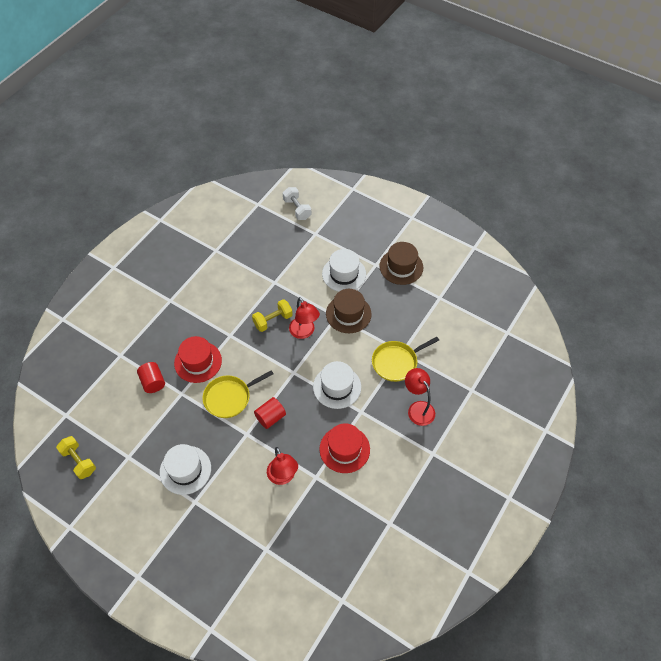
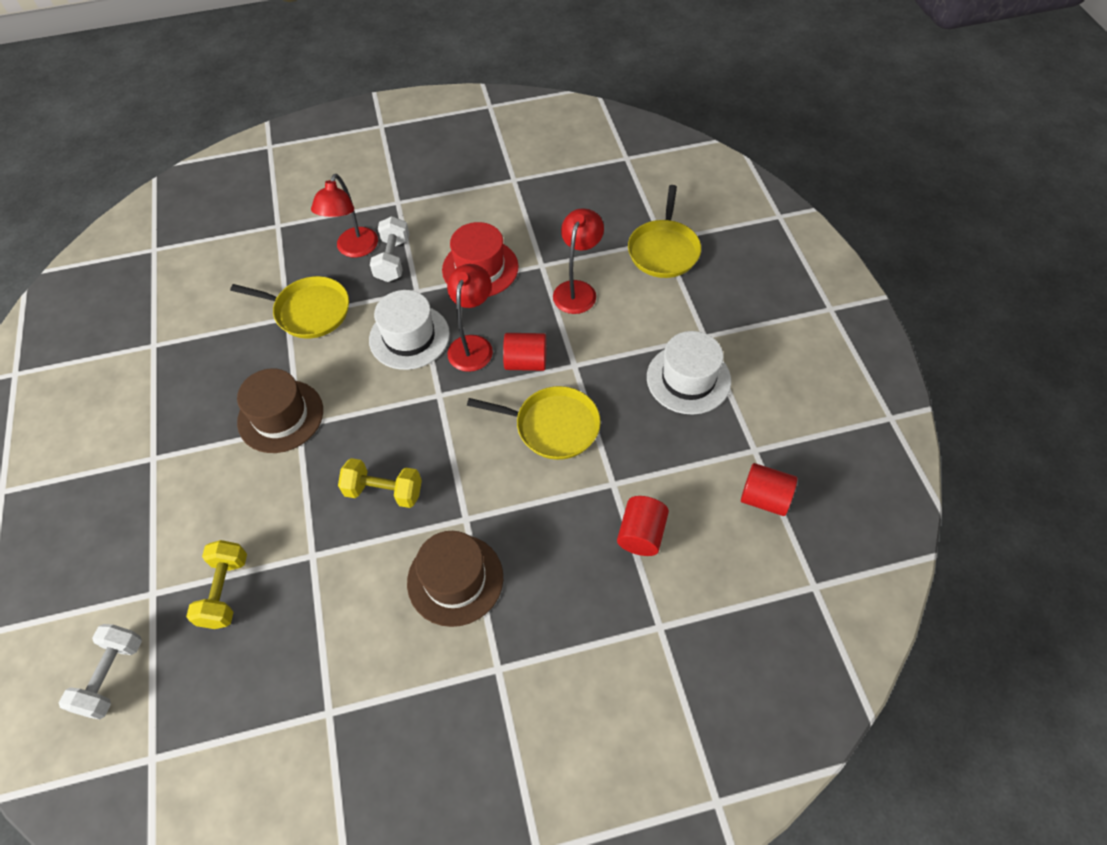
camera: 135 degrees left, 0 degrees up
(79, 461) = (831, 495): yellow dumbbell -> yellow dumbbell (225, 591)
(109, 437) = (764, 498): none -> red cylinder
(198, 362) = (549, 514): red hat -> none
(259, 542) = (664, 250): none -> yellow pan
(304, 332) = (364, 437): red lamp -> red lamp (473, 345)
(344, 274) = (208, 481): white hat -> none
(392, 418) = (393, 260): none -> white dumbbell
(401, 267) = (129, 425): brown hat -> brown hat (455, 579)

